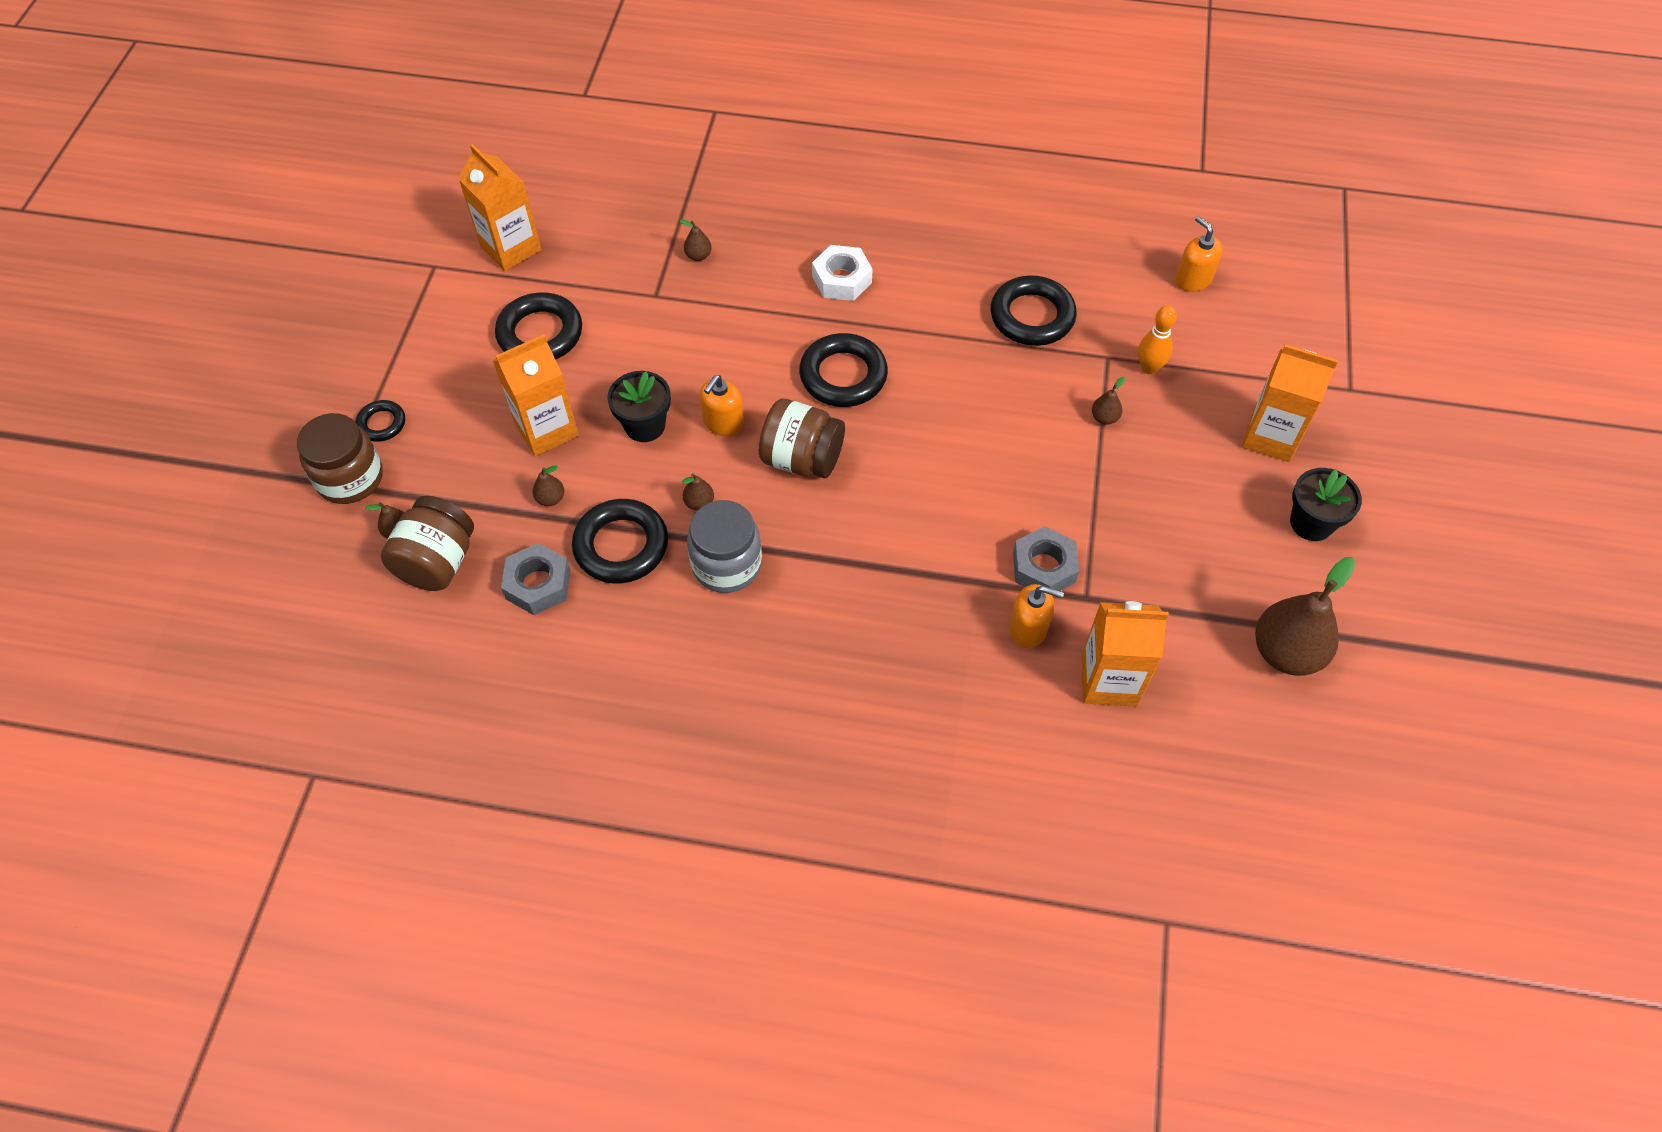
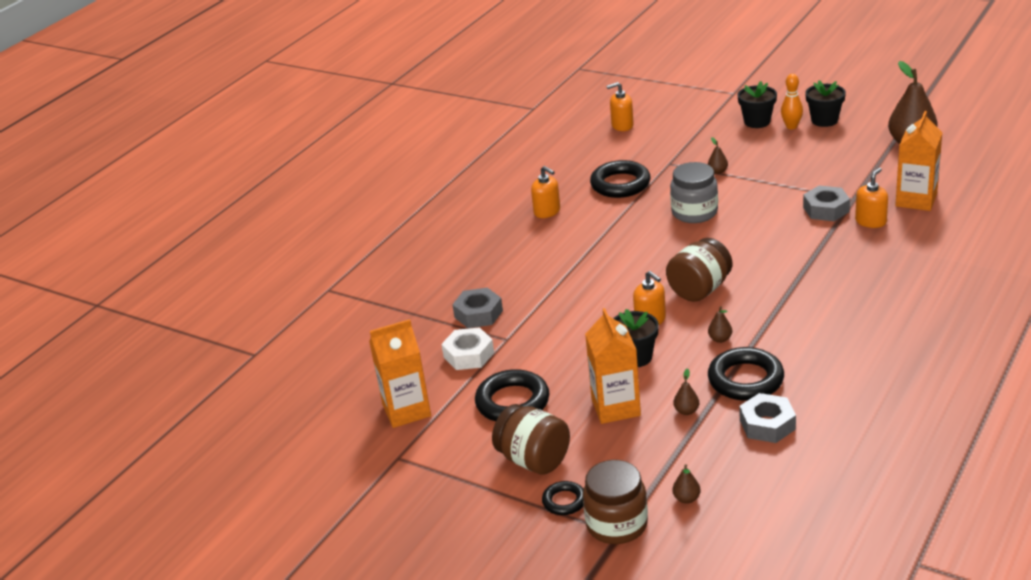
camera: 65 degrees left, 25 degrees down
(438, 562) = (727, 477): brown jar -> brown jar (534, 460)
(698, 256) = (478, 314): brown pear -> grey nut
(726, 565) = (780, 333): grey jar -> grey jar (694, 212)
(842, 279) = (542, 253): white nut -> white nut (468, 355)
(843, 375) = (633, 263): black ring -> none
(938, 258) = (547, 211): none -> orange soap dispenser
(1149, 368) = (685, 151): orange bowling pin -> orange bowling pin (791, 126)
(1270, 436) = (757, 122): orange carton -> black flower pot

